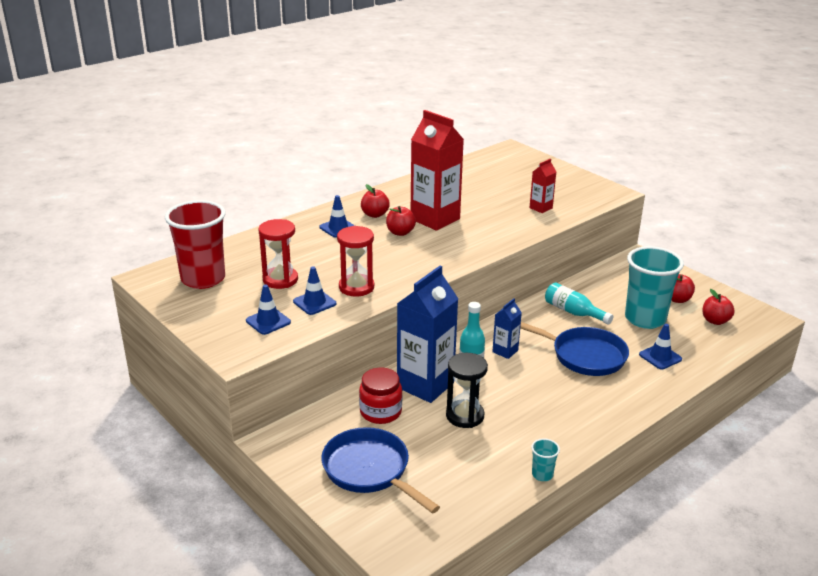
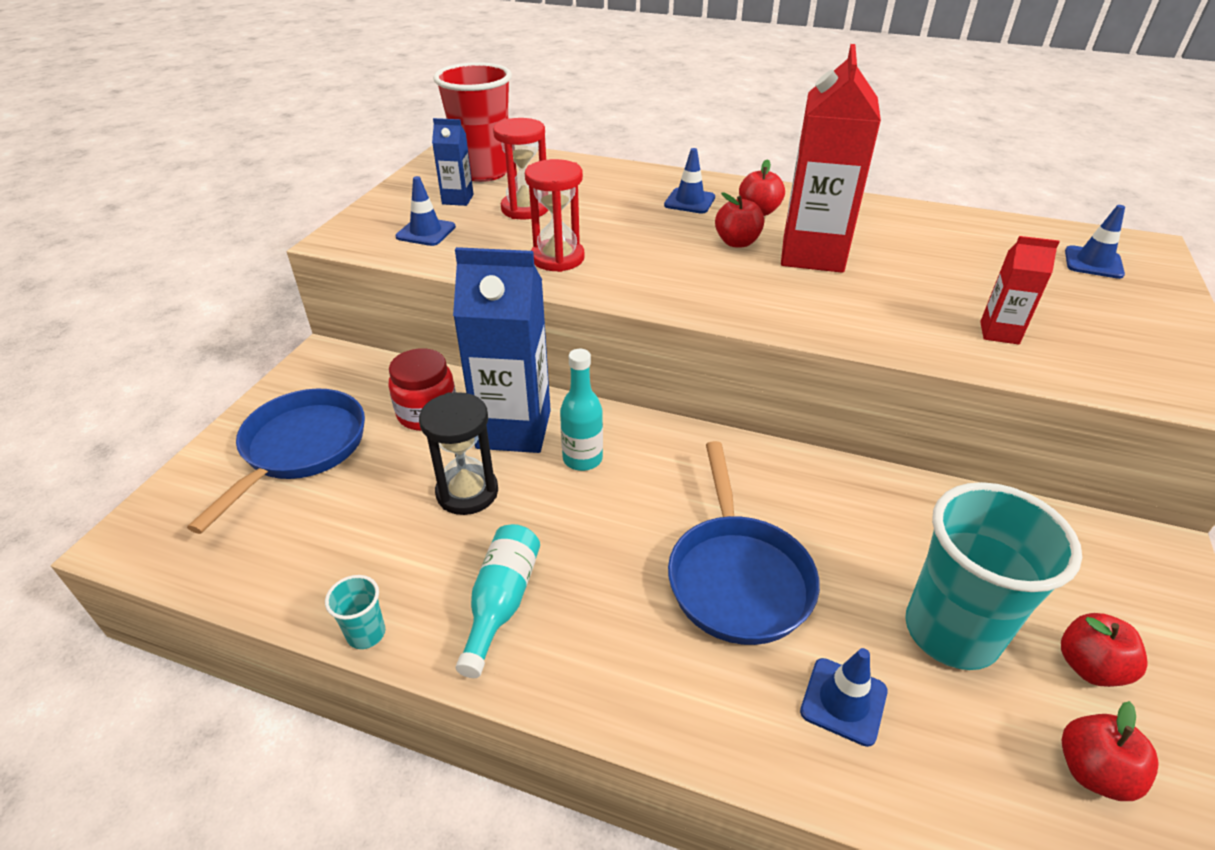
camera: 60 degrees right, 10 degrees up
(314, 302) = (493, 244): blue traffic cone -> blue traffic cone (1093, 263)
(505, 351) = (663, 477): blue carton -> blue carton (457, 199)
(573, 312) = (856, 519): turquoise bottle -> turquoise bottle (501, 602)

